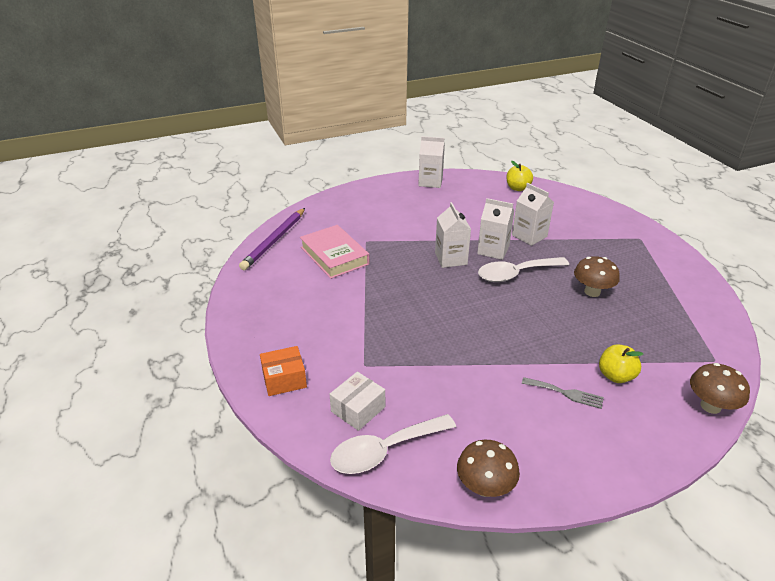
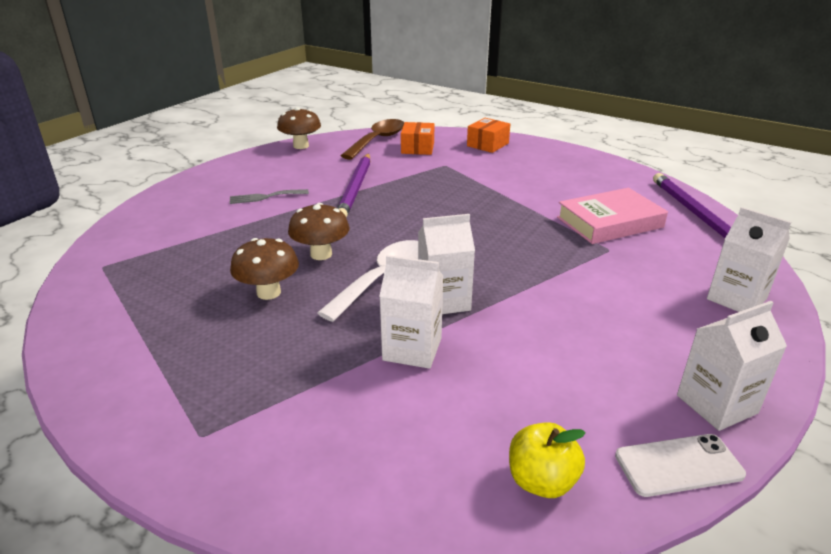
camera: 145 degrees right, 5 degrees down
(334, 255) = (609, 222): pink book -> pink book turned 45 degrees counterclockwise
(358, 409) = (417, 148): white box -> orange box
(384, 451) = (378, 140): white spoon -> brown spoon
(451, 259) = (484, 267): white carton -> white carton (736, 299)
(469, 177) = (678, 465): none -> white phone
(475, 368) = (355, 188): none -> purple pencil
(615, 376) = (220, 221): yellow apple -> none
(710, 406) = (121, 227): brown mushroom -> brown mushroom (321, 254)

